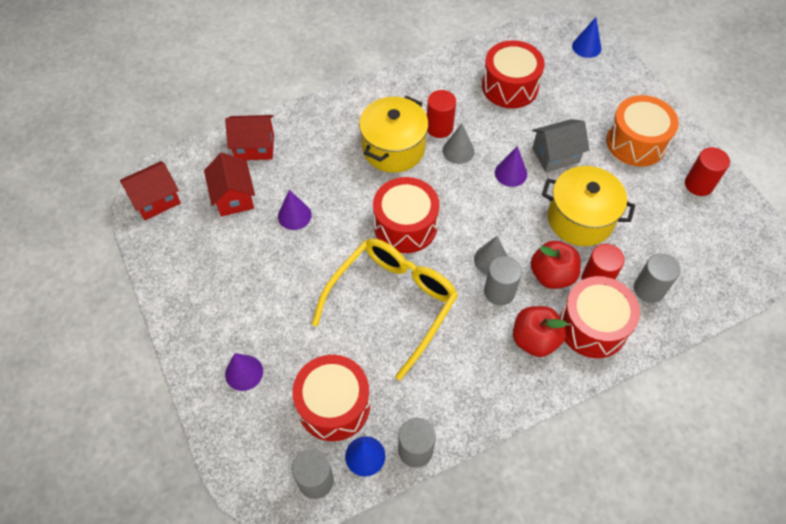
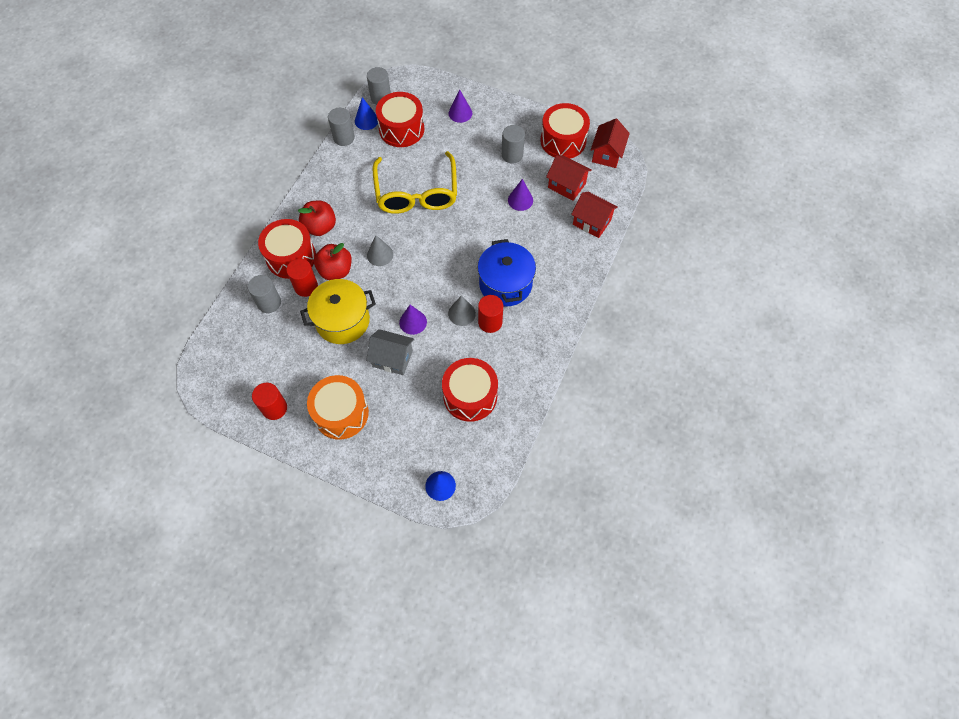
camera: 140 degrees right, 5 degrees up
(254, 147) = (591, 222): red house -> red house turned 75 degrees clockwise
(393, 148) = (505, 284): yellow pot -> blue pot
(405, 225) = (449, 239): red drum -> red drum (563, 141)
(499, 291) = (360, 239): grey cylinder -> grey cylinder (512, 155)
(555, 155) = (392, 358): grey house -> grey house turned 75 degrees clockwise

